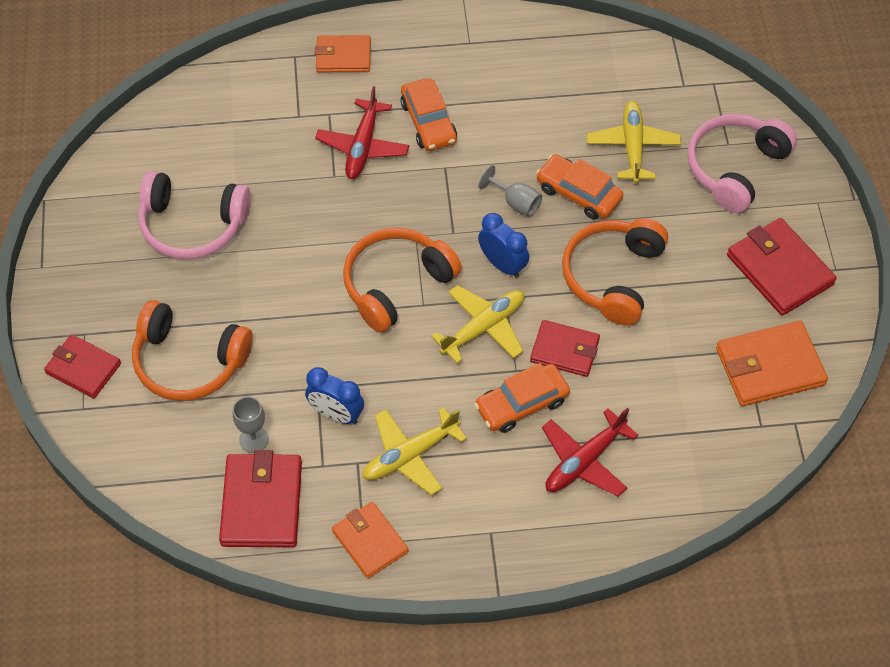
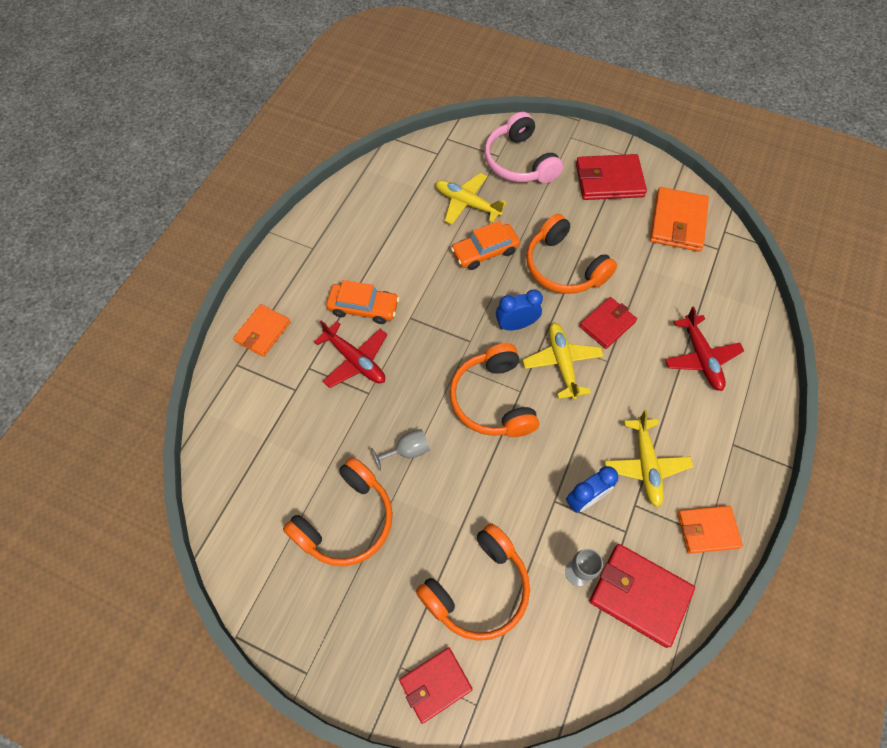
camera: 60 degrees left, 5 degrees up
(192, 225) = (346, 520): pink headphones -> orange headphones
(516, 203) = (469, 291): grey goblet -> grey goblet (407, 451)
(521, 404) = (637, 371): orange car -> none

